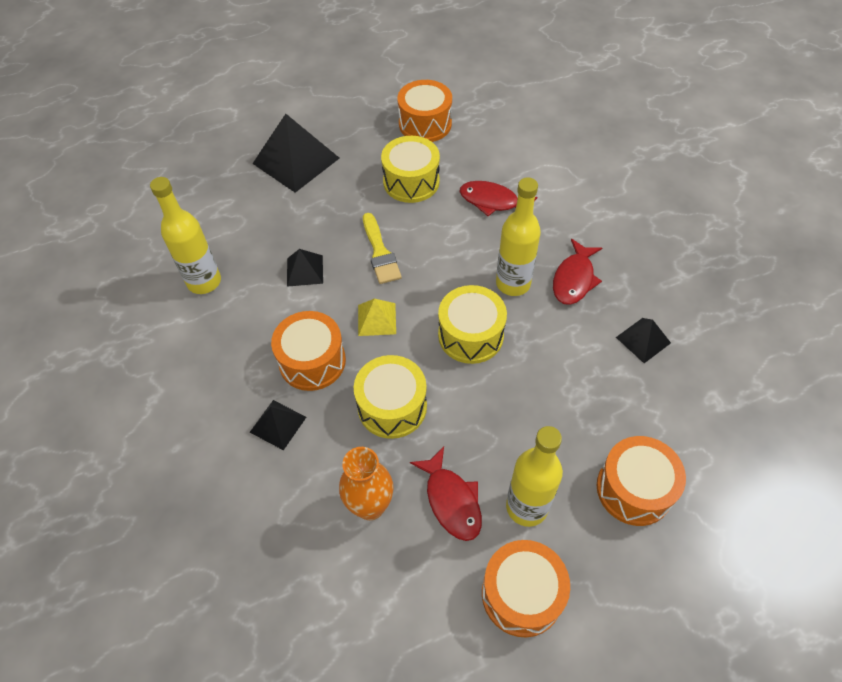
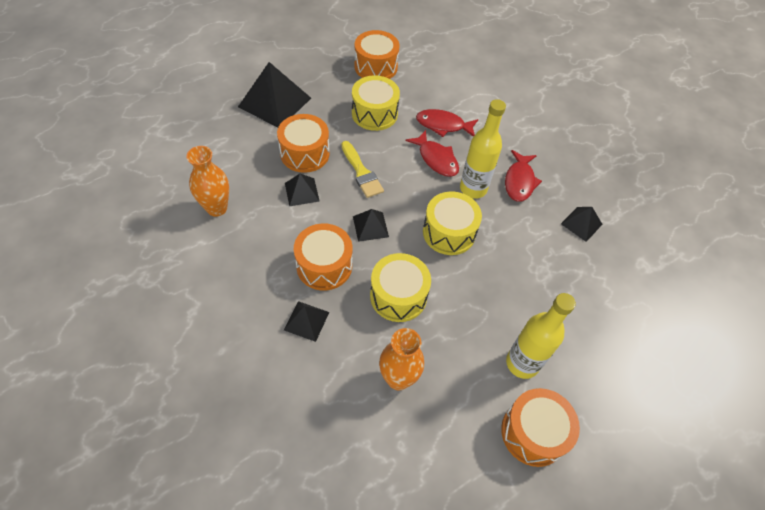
camera: 15 degrees left, 0 degrees up
(204, 282) = (217, 208): yellow bottle -> orange vase
(377, 319) = (370, 226): yellow pyramid -> black pyramid
(451, 500) = (462, 366): red fish -> red fish (436, 159)
(634, 489) = (600, 339): orange drum -> orange drum (305, 153)

